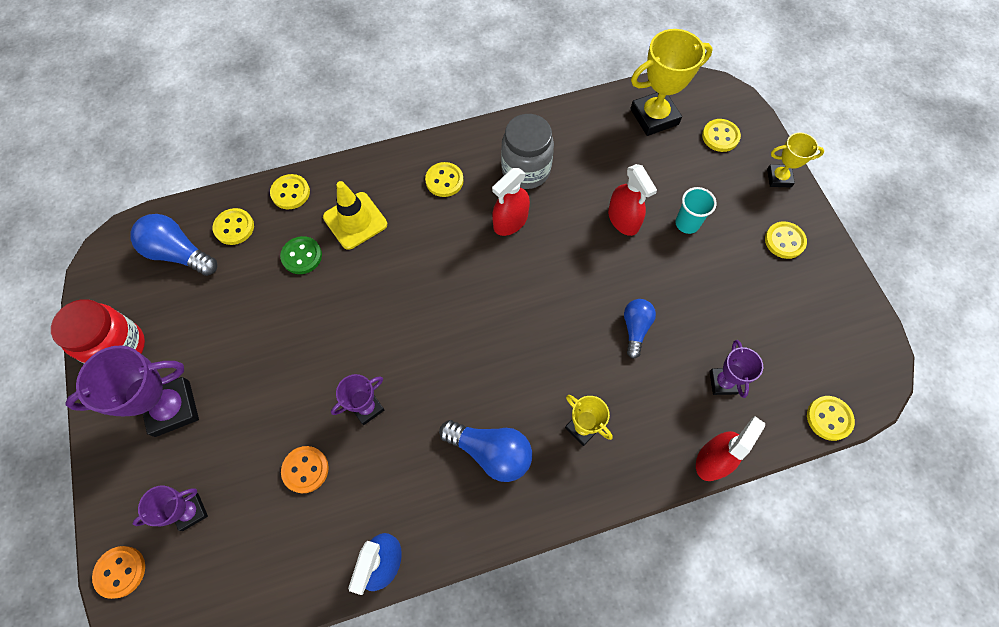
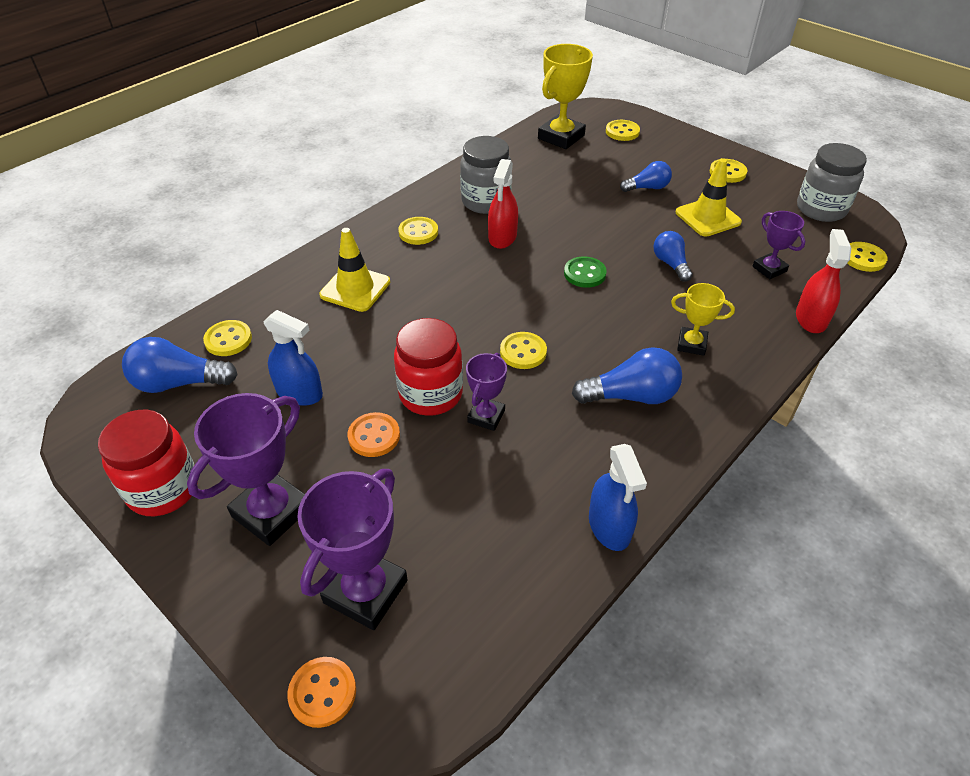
camera: 30 degrees left, 20 degrees down
(190, 511) = (365, 591): purple trophy -> purple trophy, size x1.75
(252, 308) = (299, 392): none -> blue spray bottle
(290, 193) = (270, 293): yellow button -> yellow button (523, 352)
(302, 256) = (321, 333): green button -> green button (584, 274)
(305, 470) = (465, 493): orange button -> orange button (374, 436)
(341, 362) = (430, 394): none -> red jar
(623, 219) = (595, 203): red spray bottle -> none
(687, 223) = (647, 188): turquoise cup -> blue light bulb
(716, 290) = (708, 217): none -> yellow traffic cone
(779, 178) = (687, 140): yellow trophy -> none
(840, 336) = (821, 209): none -> grey jar

